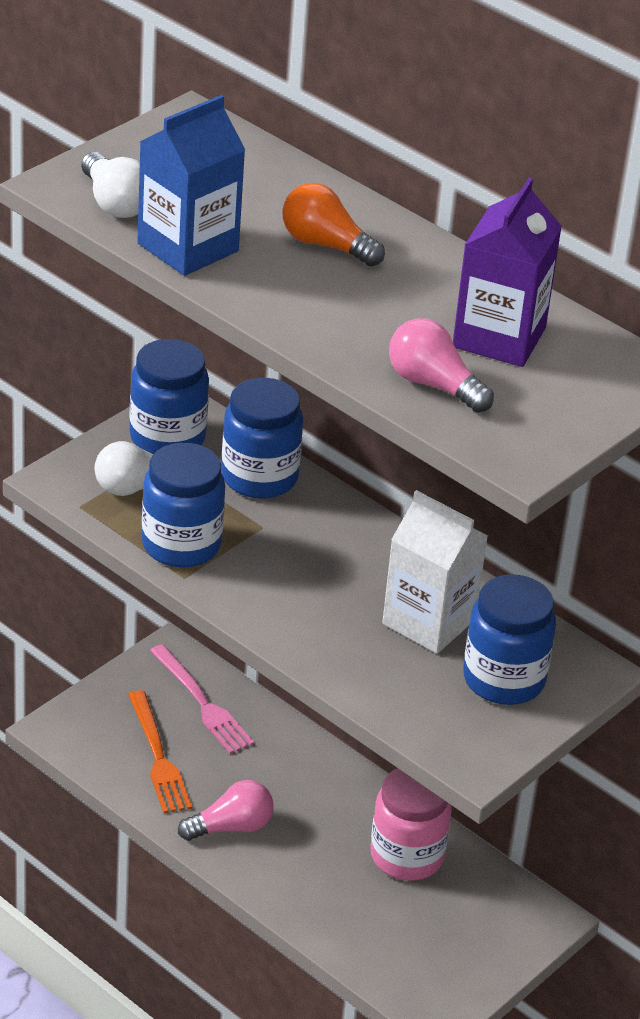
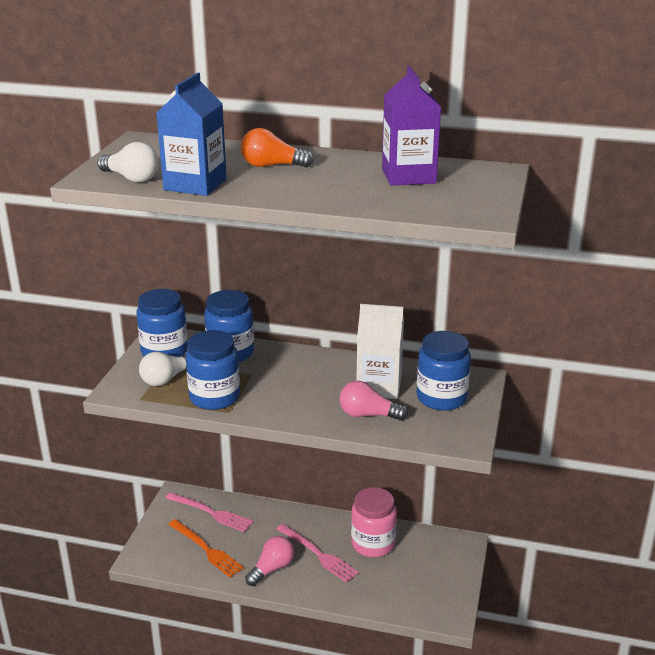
camera: 25 degrees left, 10 degrees down
(313, 836) = (318, 554): none -> pink fork
(433, 385) = (400, 201): pink light bulb -> pink light bulb (368, 415)

